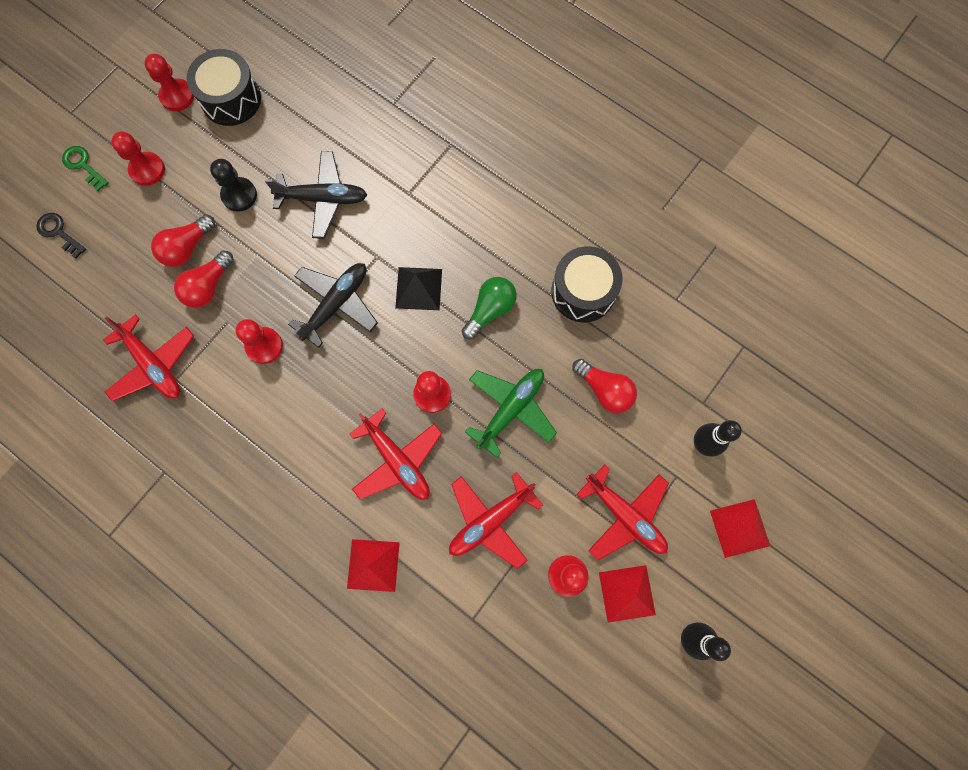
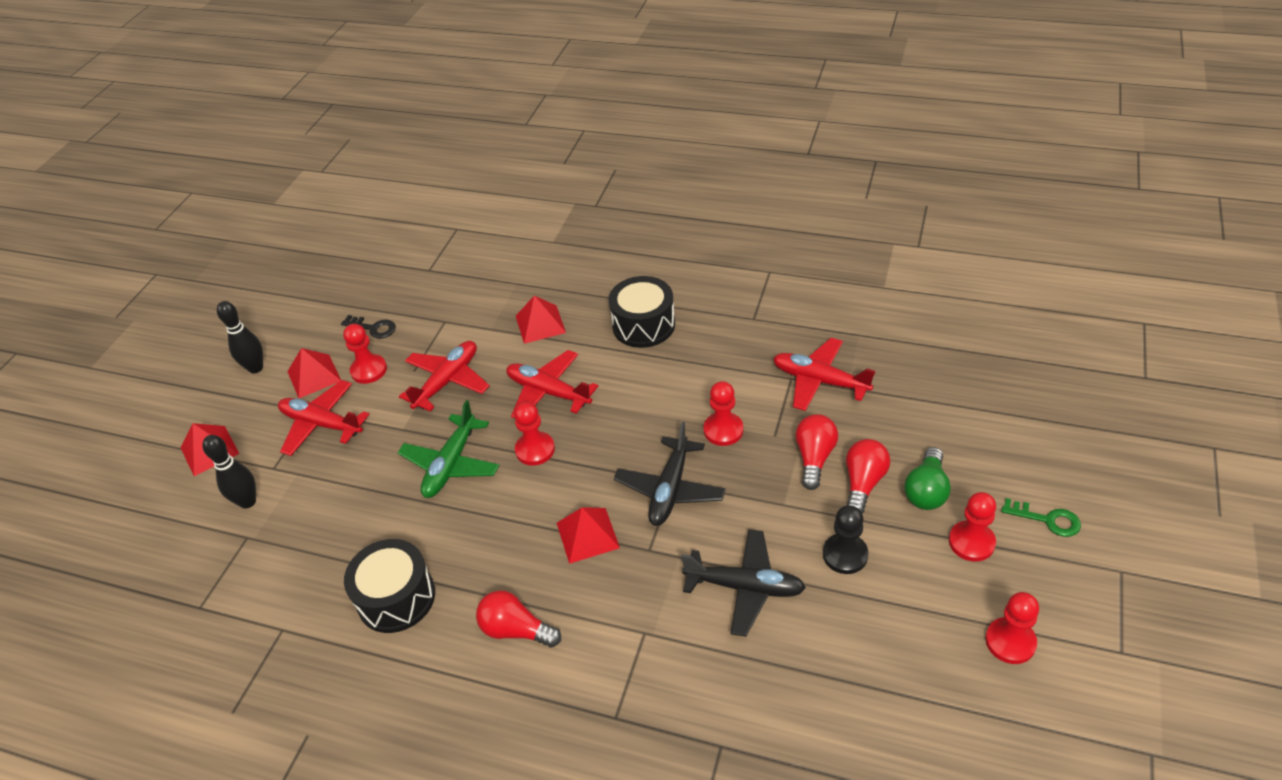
camera: 165 degrees right, 30 degrees down
(59, 232) = (1009, 448): black key -> black key (373, 328)
(231, 99) = (939, 665): black drum -> black drum (643, 325)
(323, 199) = (745, 587): black plane -> black plane turned 150 degrees counterclockwise
(419, 288) = (587, 535): black pyramid -> red pyramid
(490, 310) = (499, 542): green light bulb -> green light bulb (926, 490)
(604, 390) = (356, 513): red light bulb -> red light bulb (516, 630)

